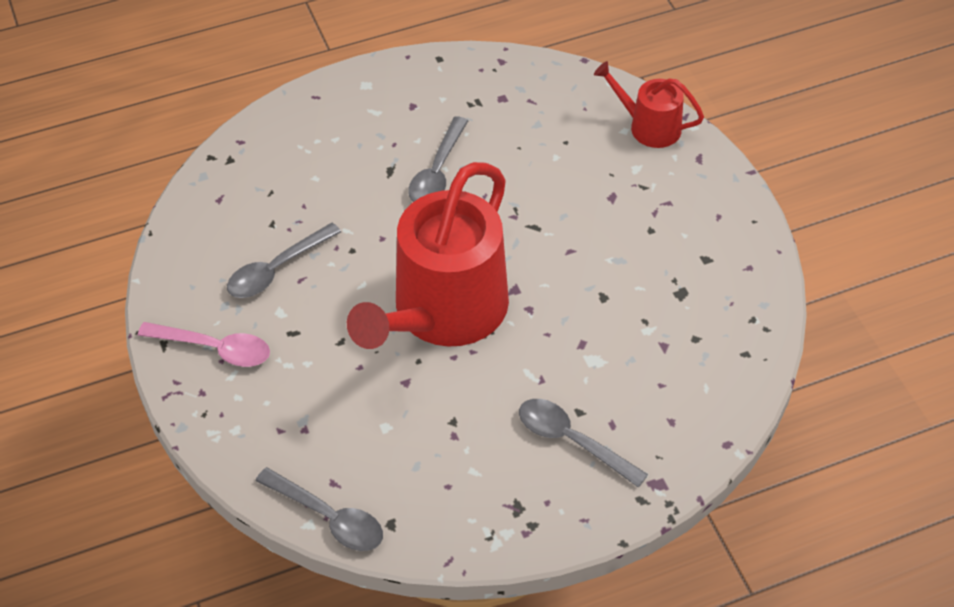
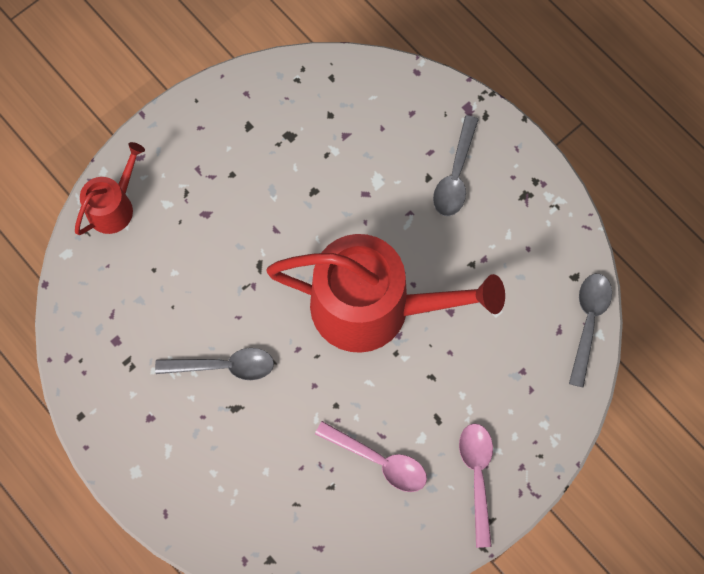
camera: 110 degrees left, 20 degrees up
(277, 269) = (379, 460): grey spoon -> pink spoon
(649, 126) = (114, 206): red watering can -> red watering can turned 150 degrees counterclockwise

